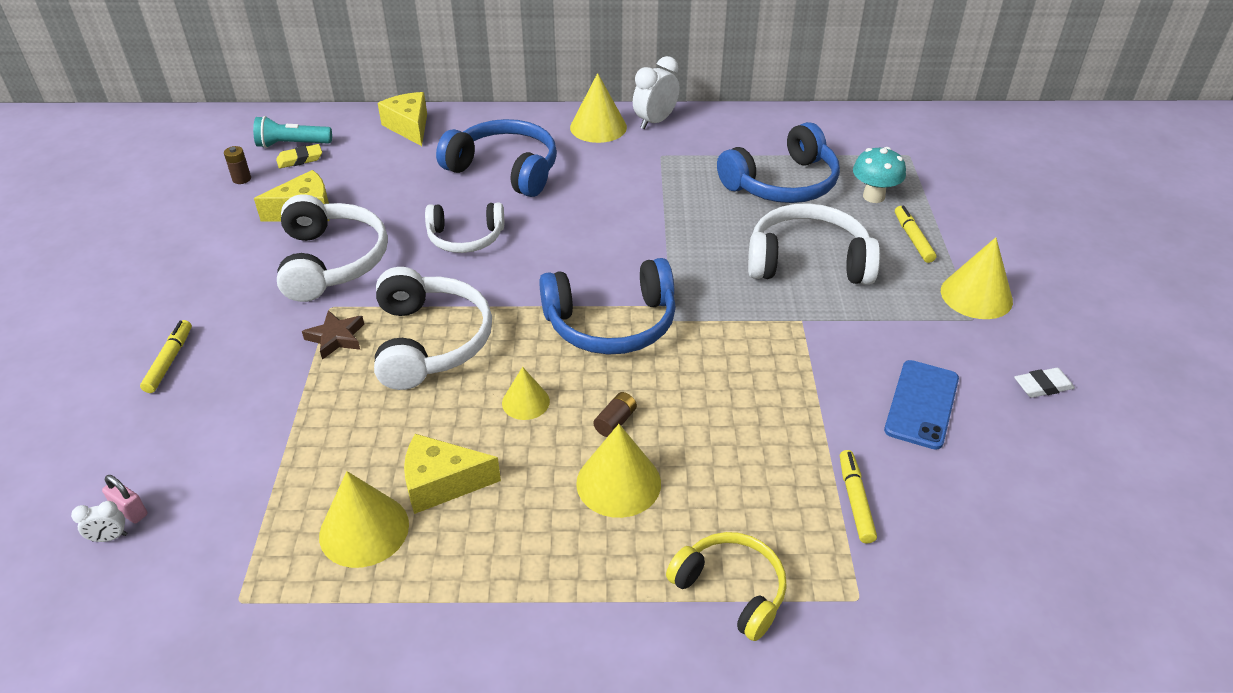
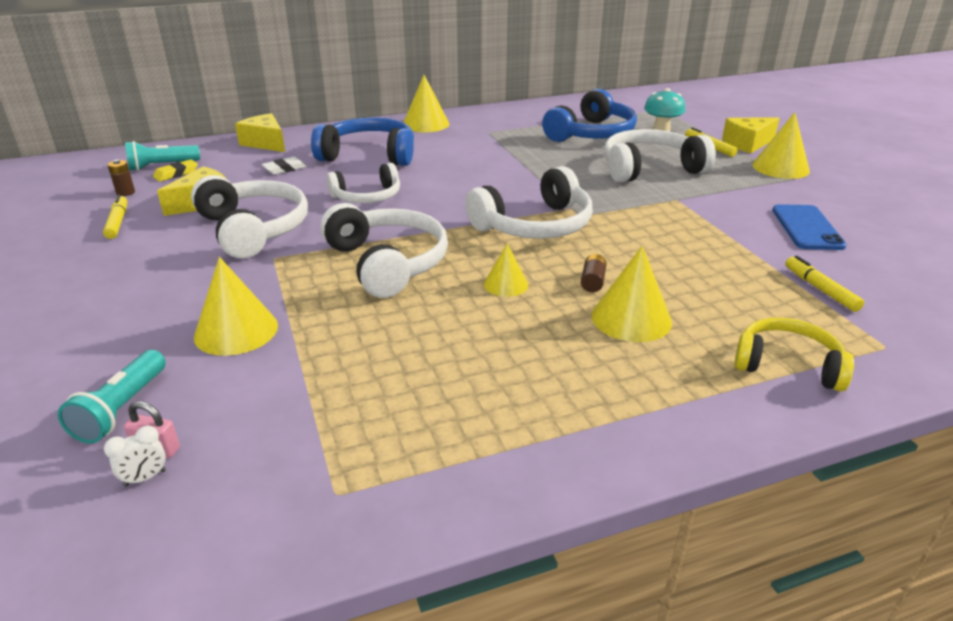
camera: 20 degrees left, 10 degrees down
(123, 459) = (122, 409): none -> turquoise flashlight
(169, 361) = (128, 324): yellow marker -> yellow marker (118, 222)
(336, 338) = (295, 276): brown star -> none
(364, 530) = (428, 403): yellow cone -> yellow cone (236, 331)
(442, 483) = (477, 353): yellow cheese -> yellow cheese (747, 144)
(611, 323) = (535, 225): blue headphones -> white headphones
(655, 122) = (467, 116): white clock -> none
(1042, 386) = (872, 204): white eraser -> white eraser (284, 169)

